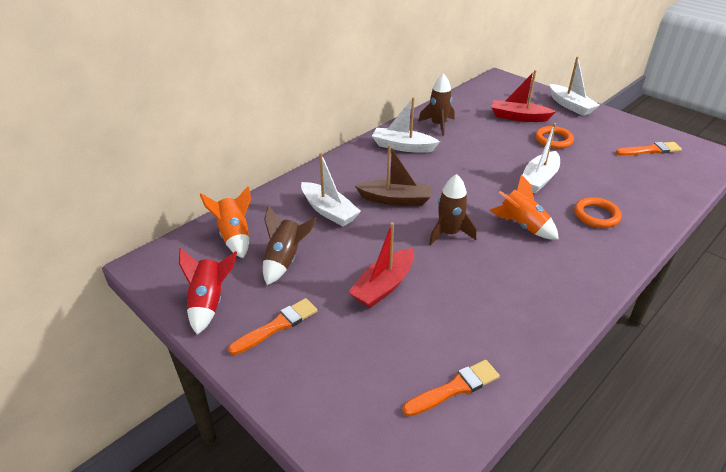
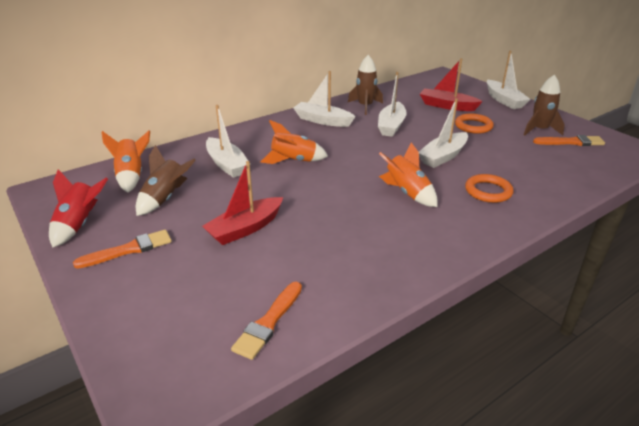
camera: 10 degrees right, 5 degrees down
(395, 200) = (293, 161): brown boat -> orange rocket
(449, 233) = (331, 192): brown rocket -> brown rocket (539, 130)
(454, 388) = (268, 322): orange brush -> orange brush turned 135 degrees clockwise
(474, 147) = (391, 126): none -> white boat

